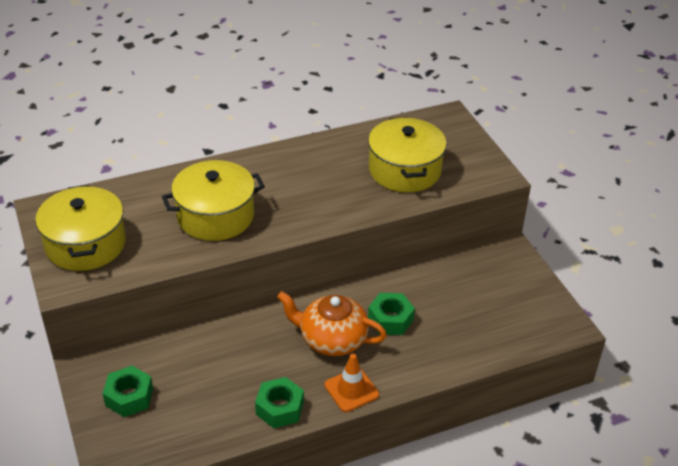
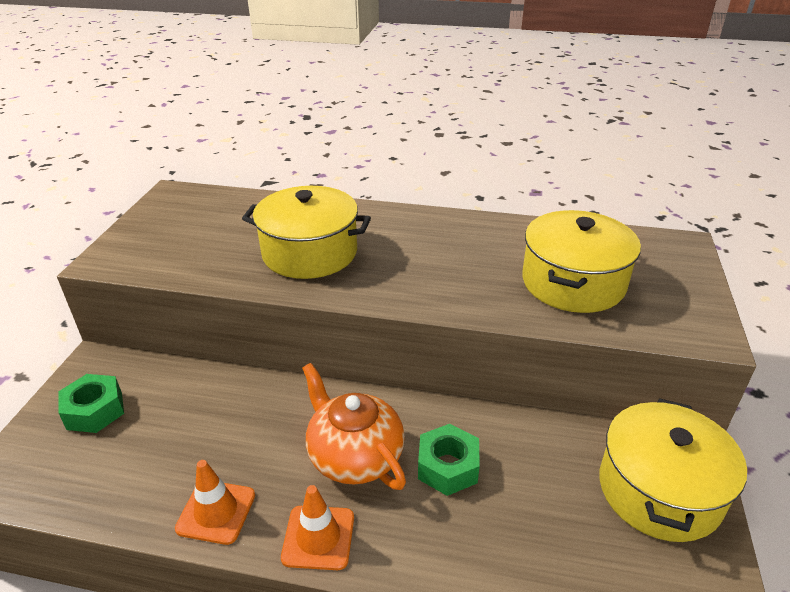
camera: 35 degrees right, 5 degrees down
(85, 244) = (166, 233): yellow pot -> yellow pot (659, 490)
(280, 408) = (216, 512): green nut -> orange traffic cone

